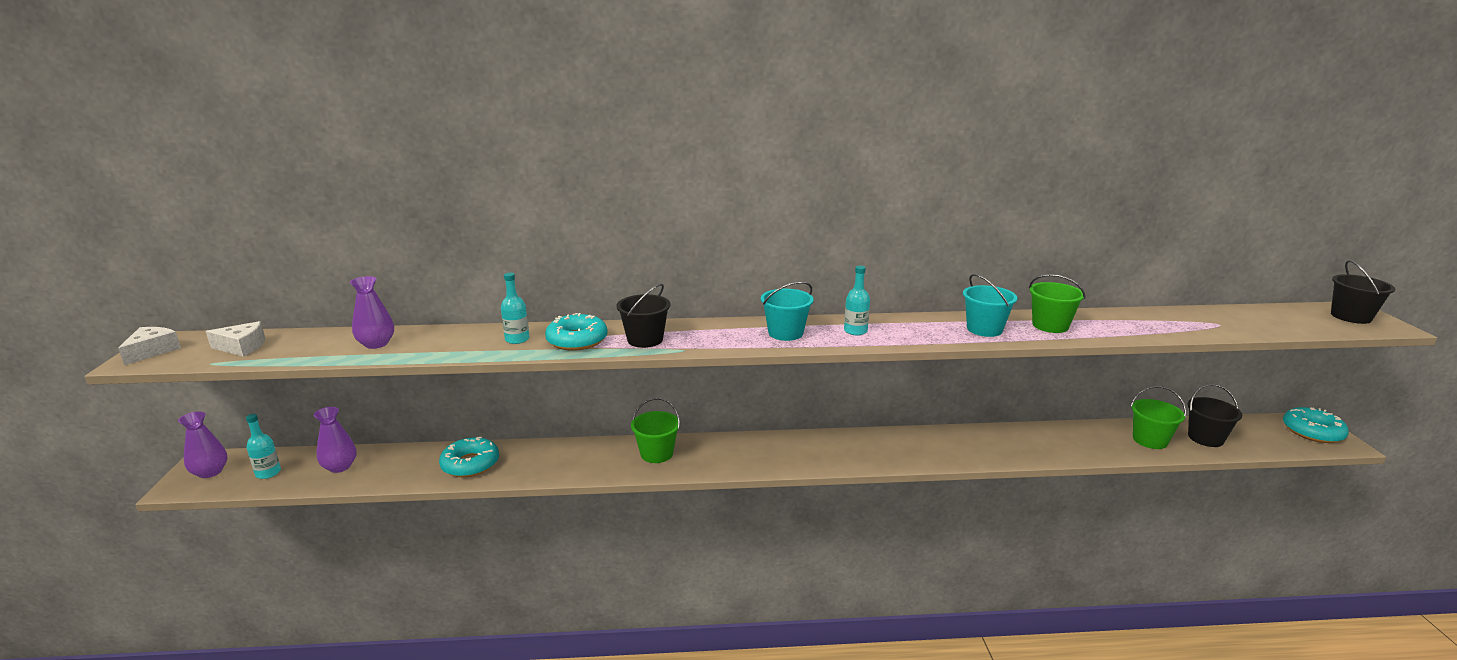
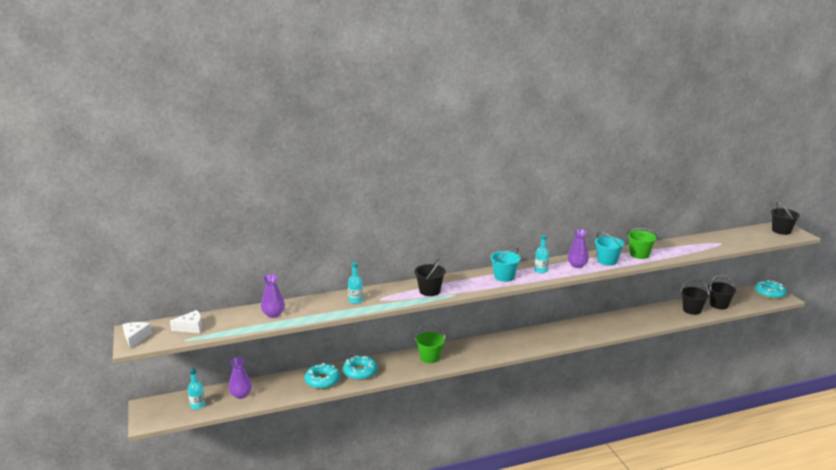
camera: 15 degrees left, 0 degrees up
(210, 472) = (158, 411): purple vase -> purple vase (577, 265)
(577, 340) = (391, 296): turquoise donut -> turquoise donut (360, 372)
(1150, 440) = (692, 310): green bucket -> black bucket

